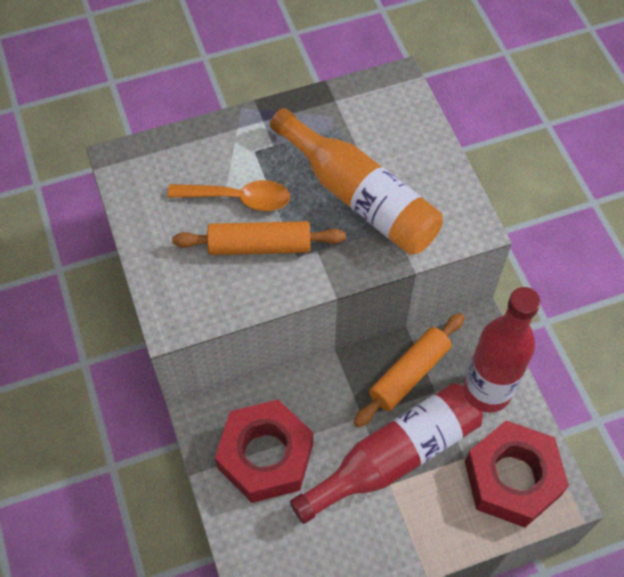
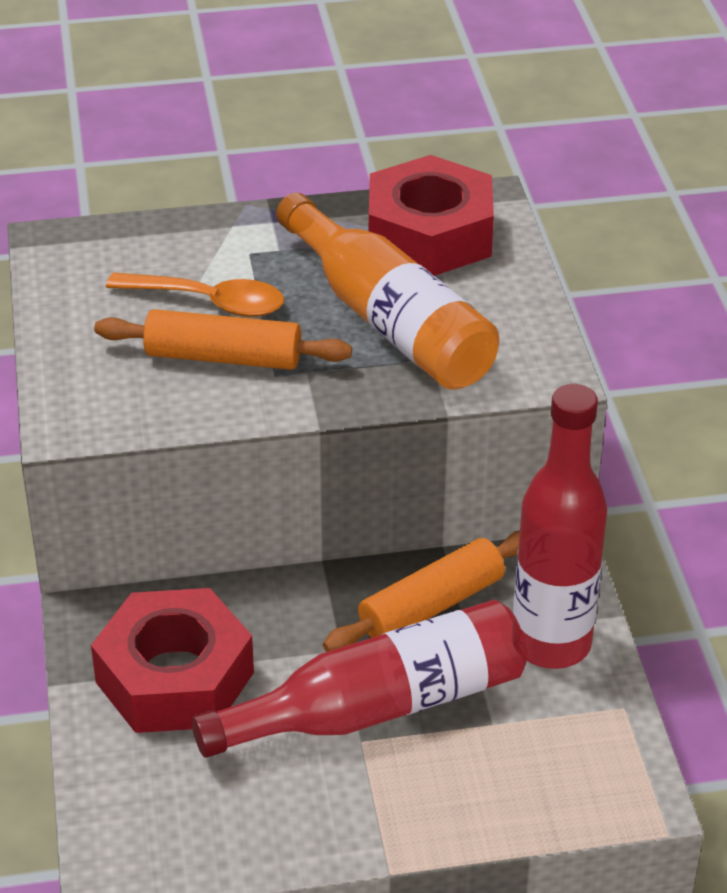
camera: 10 degrees right, 20 degrees down
(512, 478) = (563, 760): red nut -> red nut (429, 234)

